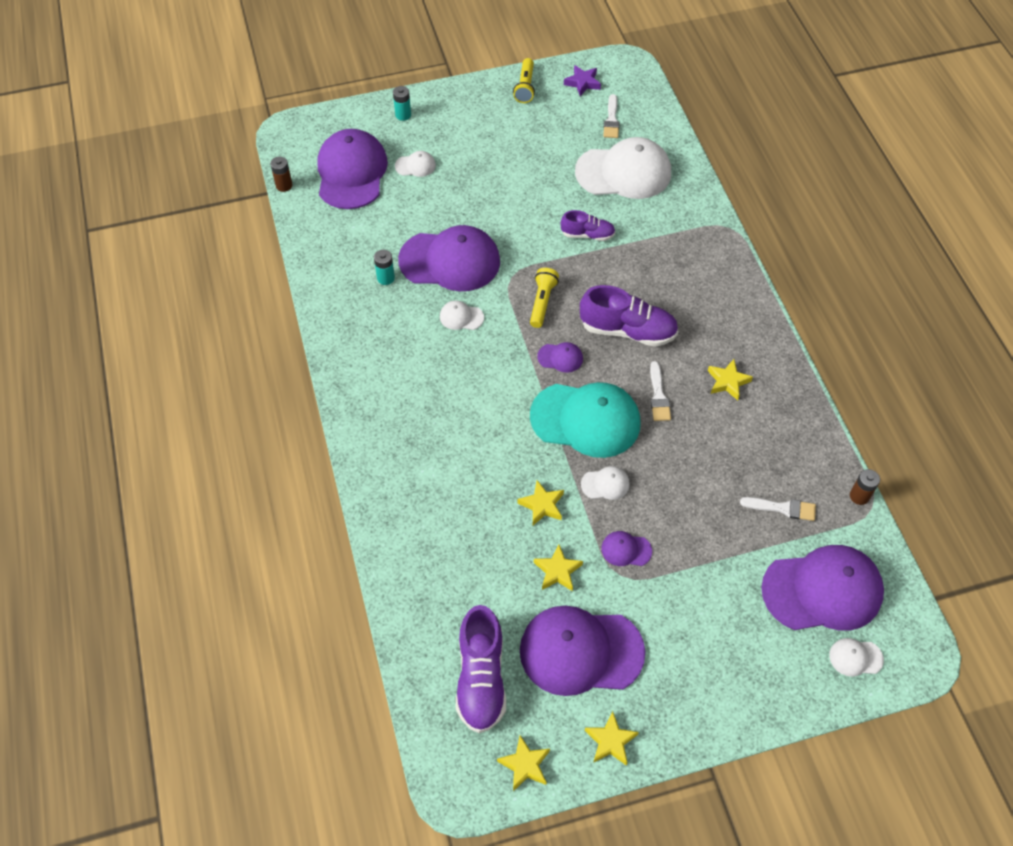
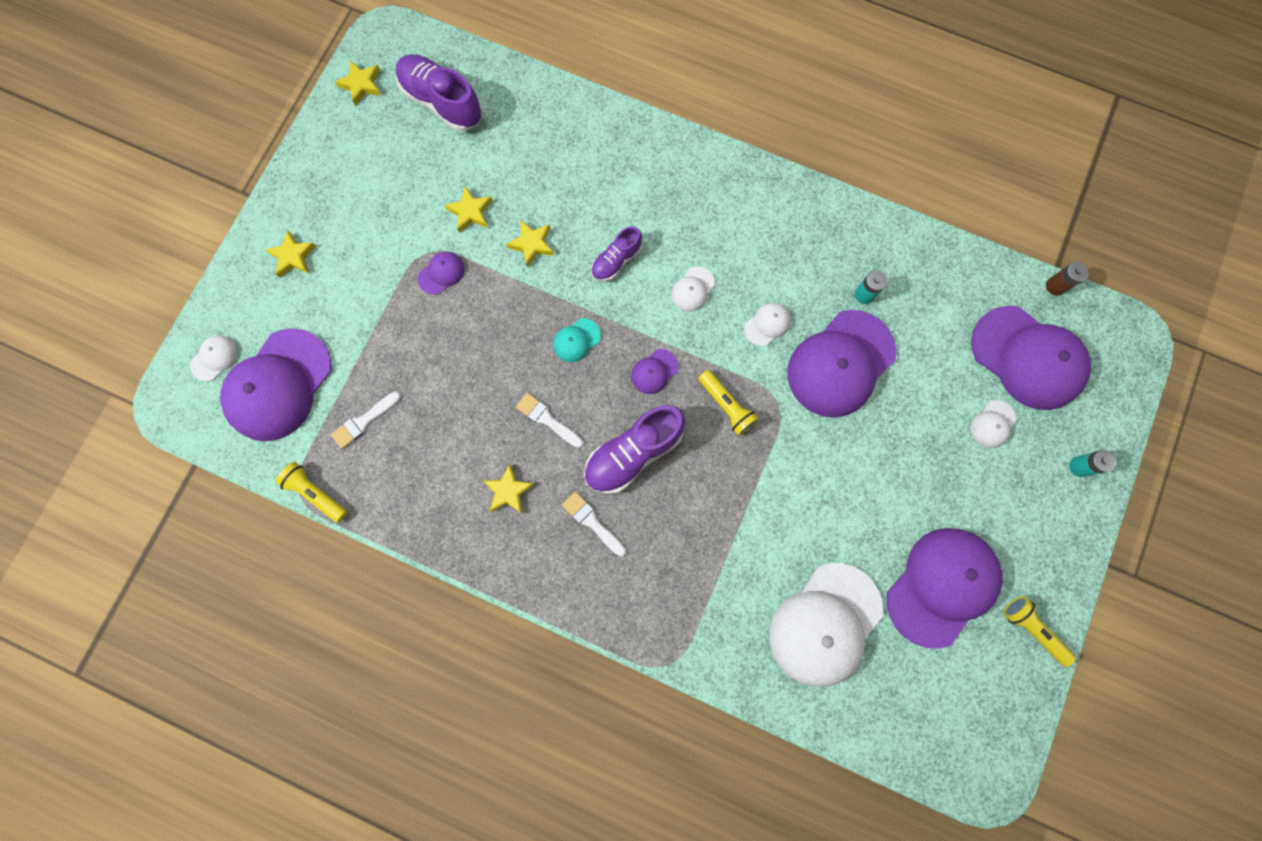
camera: 130 degrees right, 20 degrees up
(581, 651) = (399, 178): purple cap -> purple cap (942, 586)
(582, 83) = (993, 700): purple star -> none
(585, 420) = (576, 340): turquoise cap -> turquoise cap, size x0.43
(587, 235) = (772, 515): purple shoe -> purple shoe (616, 260)
(605, 484) = (507, 305): white cap -> white cap (693, 289)
(610, 741) = (324, 147): yellow star -> yellow star (293, 257)
(611, 120) = (911, 680): white brush -> white brush (592, 522)
(859, 496) = (316, 493): brown battery -> yellow flashlight

